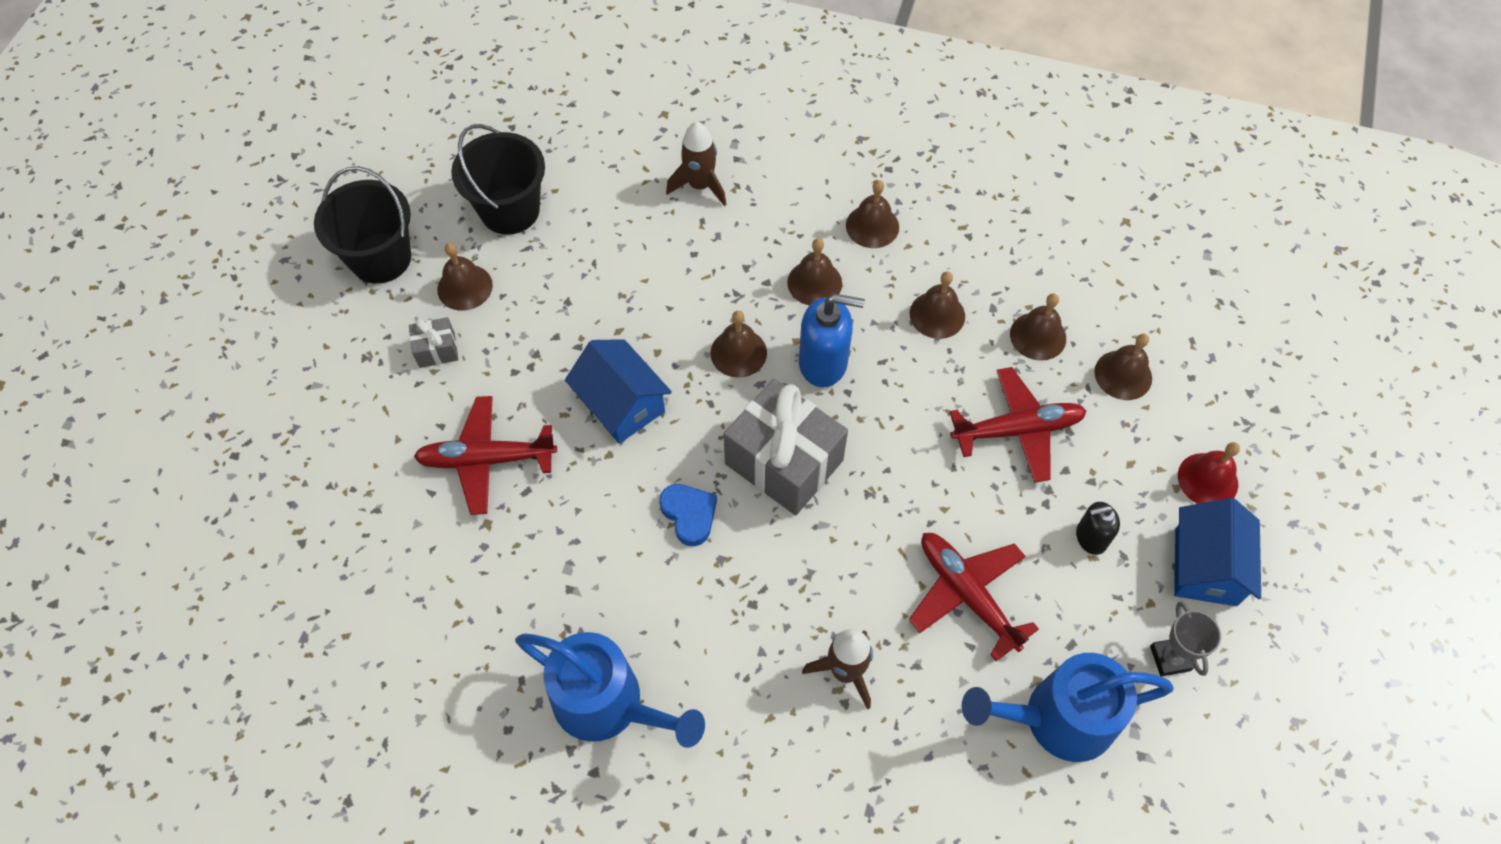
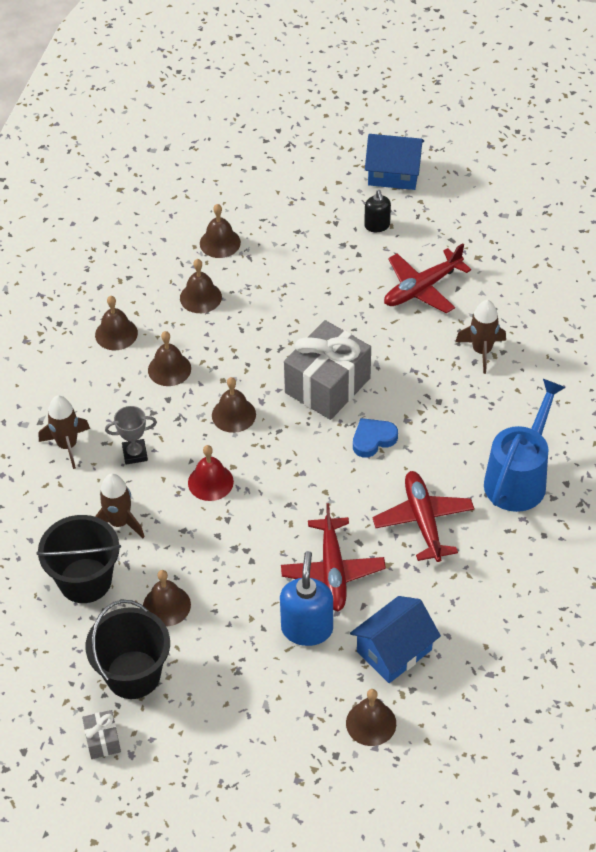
camera: 90 degrees left, 10 degrees down
(437, 350) = (230, 618): grey gift -> grey gift (103, 740)
(585, 239) = (119, 523): none -> brown rocket
(621, 404) = (280, 486): blue house -> blue house (394, 650)
(823, 363) = (243, 363): blue soap dispenser -> blue soap dispenser (307, 628)
(1017, 430) = (297, 257): red plane -> red plane (423, 521)
(1056, 719) = (501, 249): blue watering can -> none
(1123, 375) = (252, 201): brown bell -> brown bell (371, 723)
(1170, 658) = (456, 195): grey trophy -> grey trophy (135, 454)
(1207, 480) = (332, 167): red bell -> red bell (210, 482)

